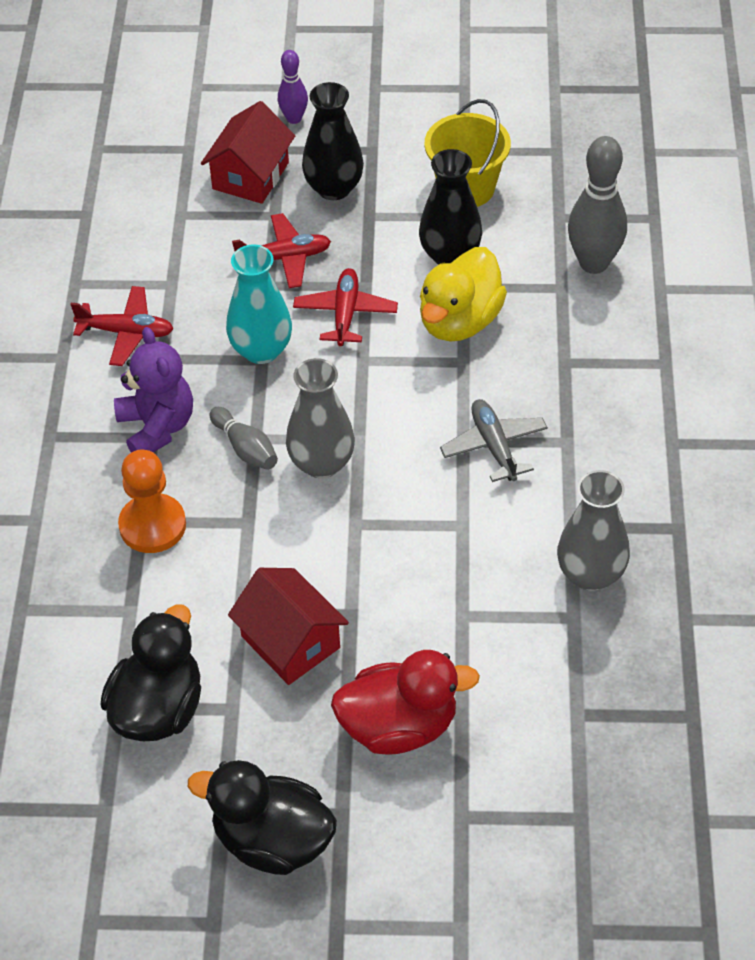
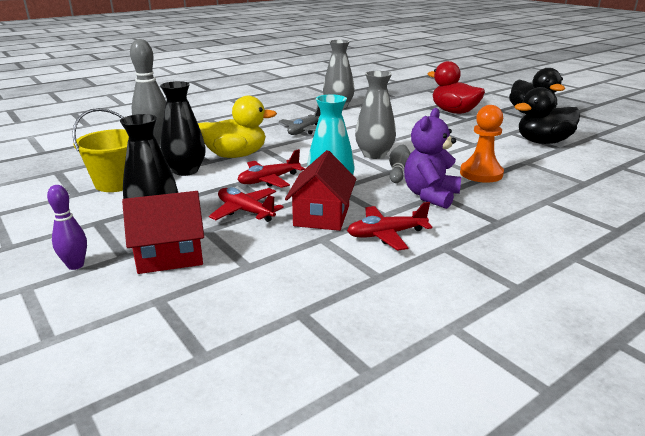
camera: 130 degrees left, 25 degrees down
(126, 332) = (386, 234): red plane -> red plane turned 75 degrees counterclockwise
(290, 642) = (465, 133): red house -> red house (321, 216)

